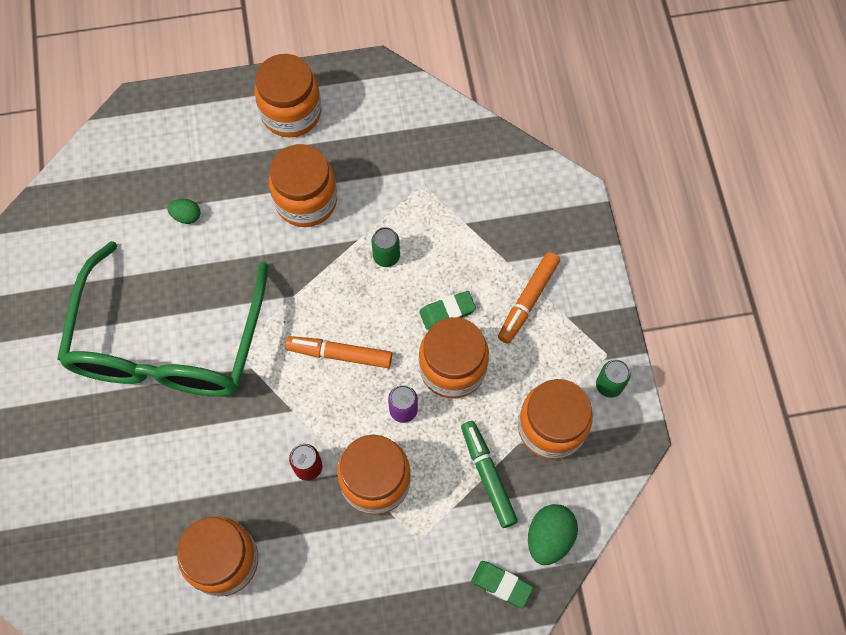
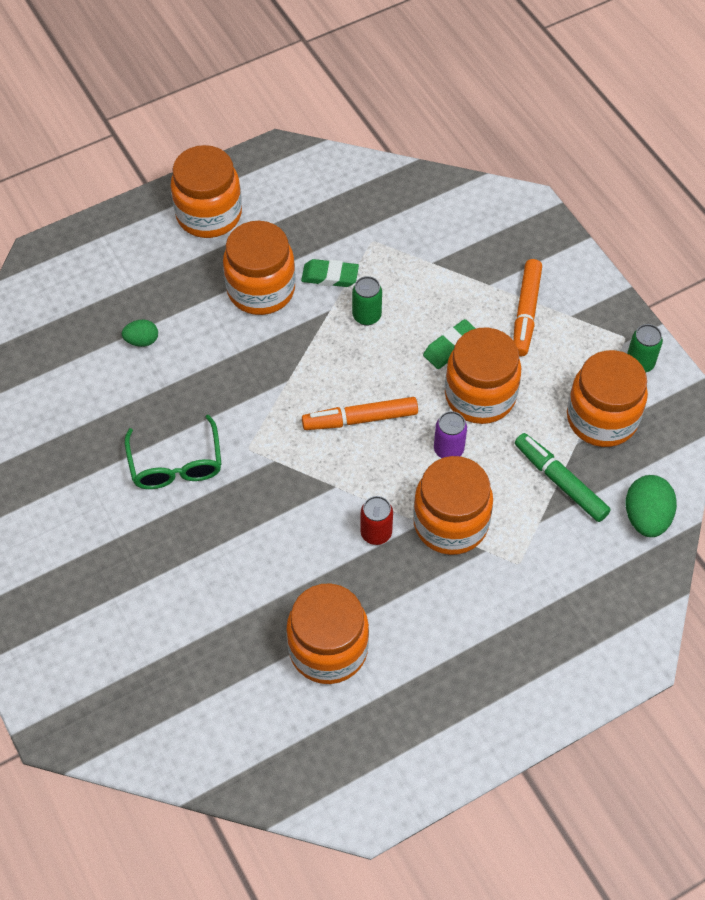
camera: 20 degrees left, 10 degrees down
(168, 342) = (176, 463): green glasses -> green glasses, size x0.45
(501, 584) = (620, 576): green eraser -> green eraser (330, 276)

